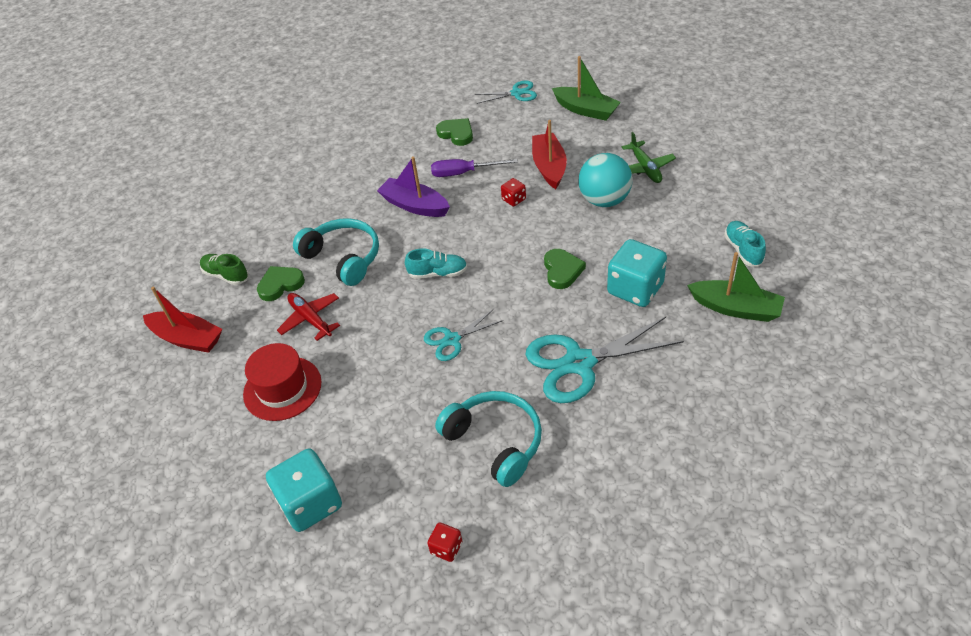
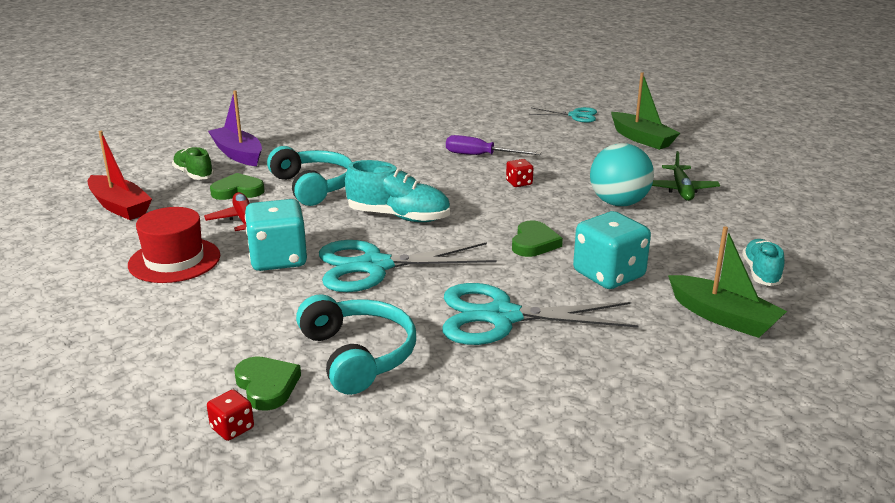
camera: 15 degrees right, 20 degrees down
(311, 503) = (123, 351): turquoise dice -> turquoise dice (278, 259)
(415, 205) = (413, 167): purple boat -> purple boat (238, 154)
(438, 273) = (399, 216): turquoise shoe -> turquoise shoe, size x1.57
(452, 339) = (374, 266): turquoise scissors -> turquoise scissors, size x1.84
(456, 134) = (493, 130): green heart -> green heart (267, 386)
(549, 167) = (574, 169): red boat -> none

